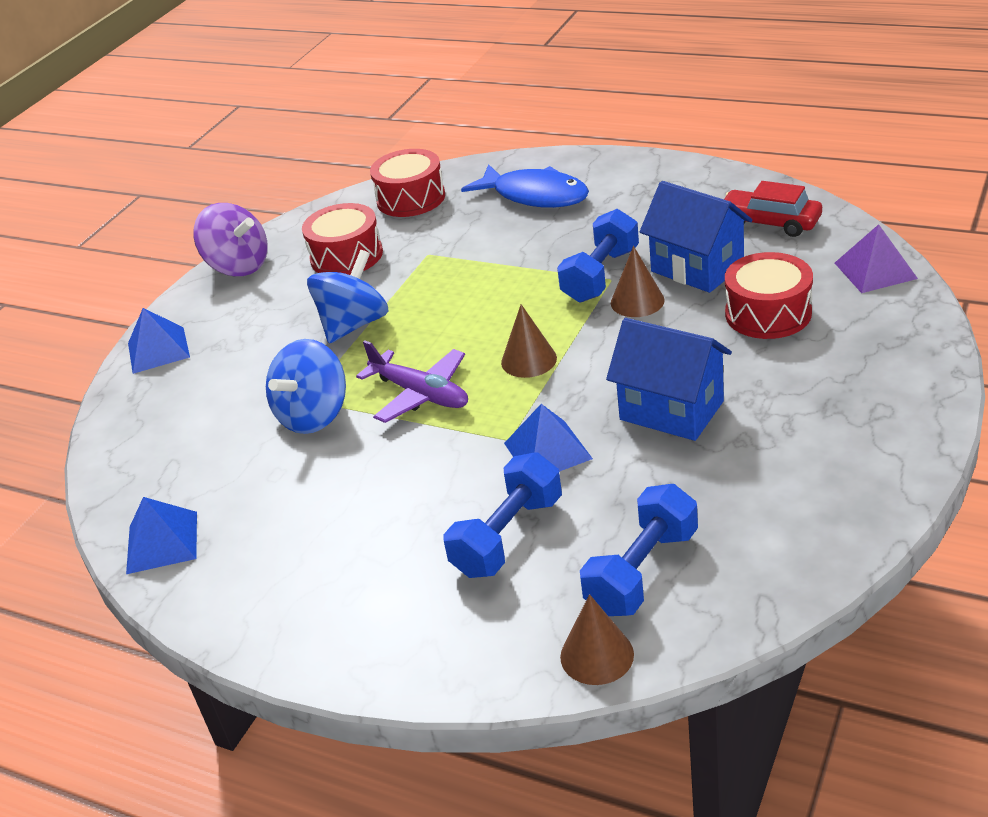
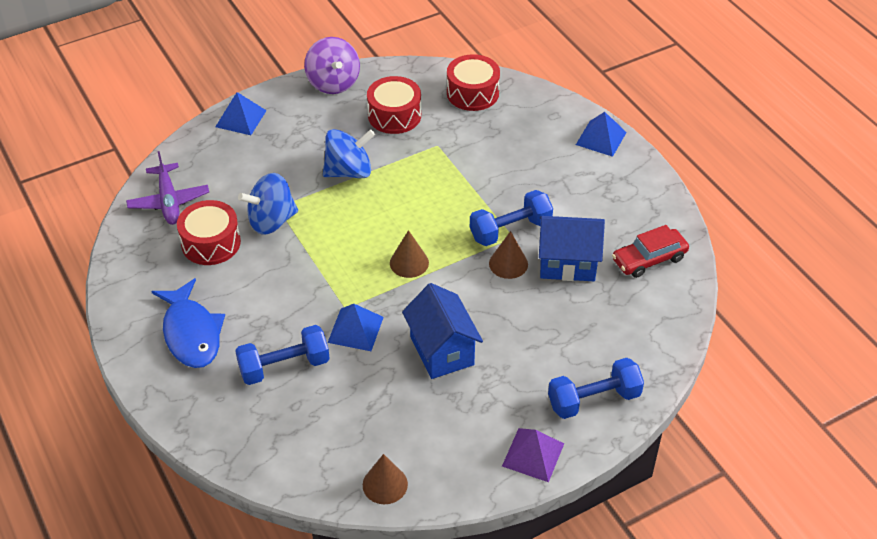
camera: 30 degrees right, 10 degrees up
(162, 542) = (135, 250): blue pyramid -> blue pyramid (601, 138)
(421, 394) = (334, 246): purple plane -> purple plane (169, 201)
(535, 196) = (542, 140): blue fish -> blue fish (191, 333)
(597, 655) = (253, 462): brown cone -> brown cone (385, 484)
(642, 571) = (321, 434): blue dumbbell -> blue dumbbell (593, 400)
(697, 268) = (567, 263): blue house -> blue house turned 75 degrees counterclockwise
(768, 313) = (566, 325): red drum -> red drum (211, 243)
(769, 222) = (649, 259): red car -> red car turned 90 degrees counterclockwise
(875, 270) = (663, 339): purple pyramid -> purple pyramid (533, 454)

